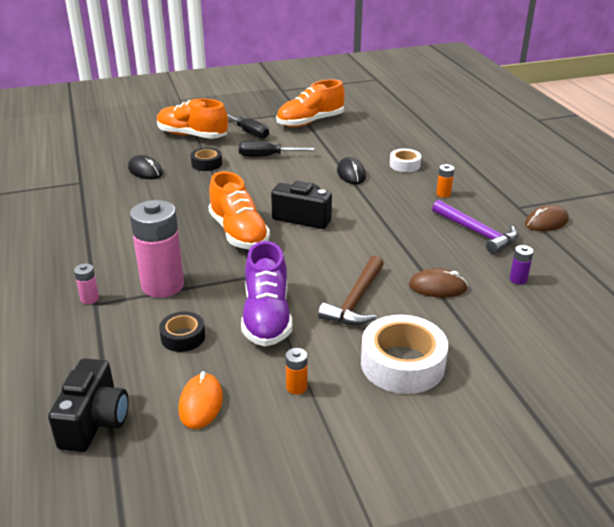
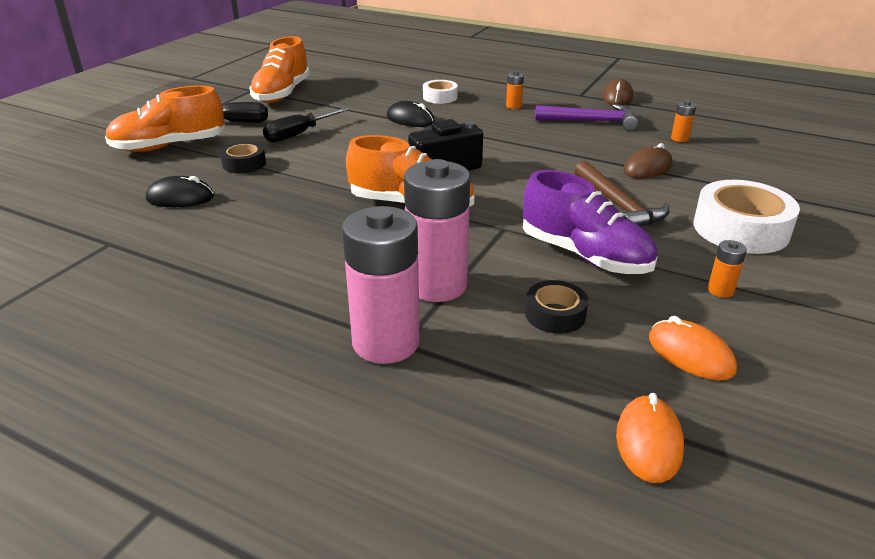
camera: 45 degrees left, 0 degrees up
(89, 299) = (386, 342): pink battery -> pink battery, size x2.39
(95, 422) = (649, 442): black camera -> orange mouse
(518, 279) = (679, 138): purple battery -> orange battery

